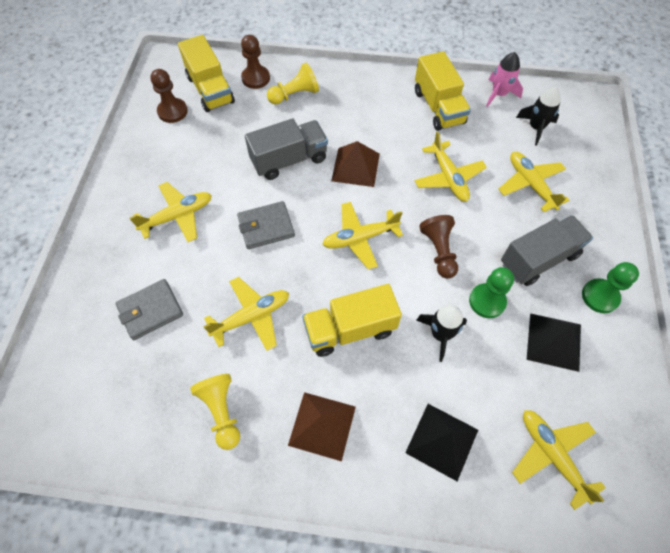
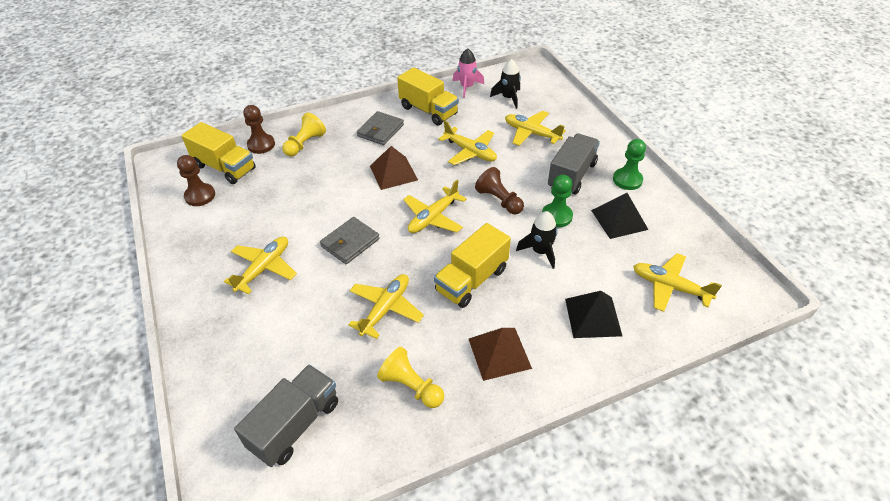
camera: 30 degrees left, 15 degrees down
(150, 311) = (291, 347): grey wallet -> grey wallet (380, 130)
(289, 160) = (334, 189): grey truck -> grey truck (295, 425)

